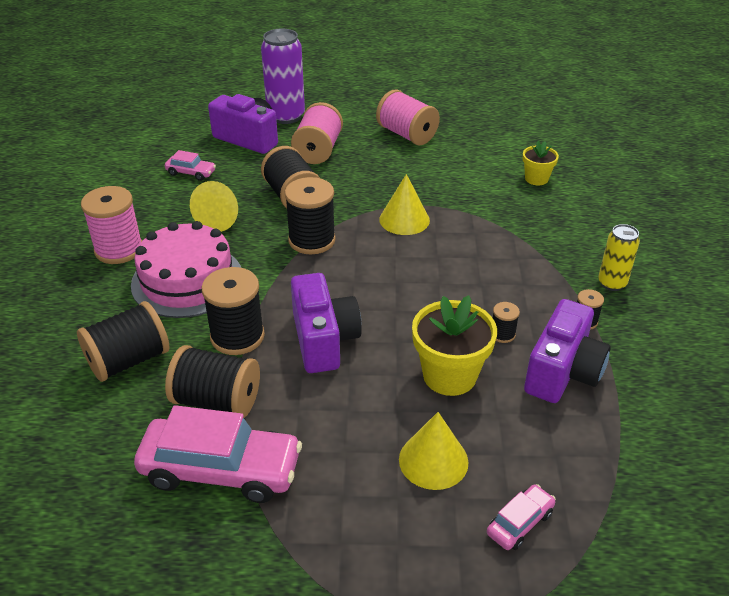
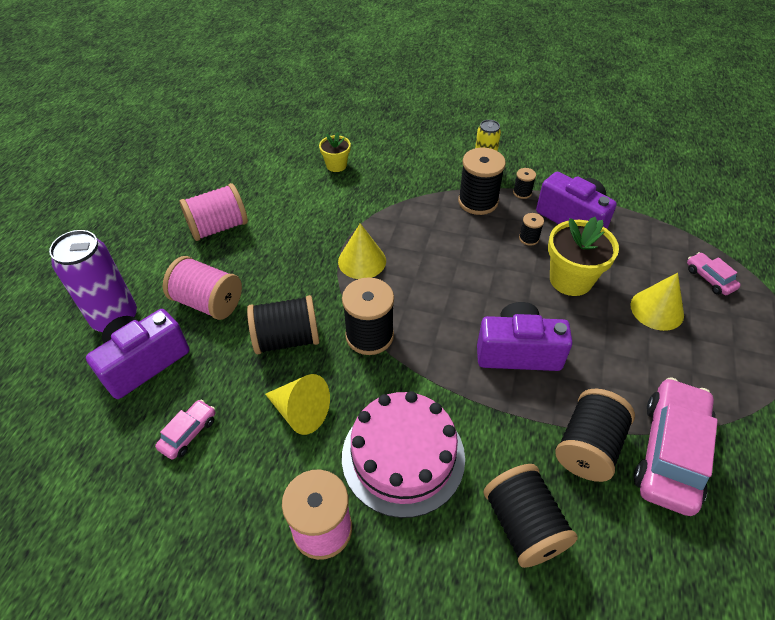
camera: 75 degrees left, 10 degrees up
(237, 336) = (502, 419): black spool -> black spool (478, 201)

